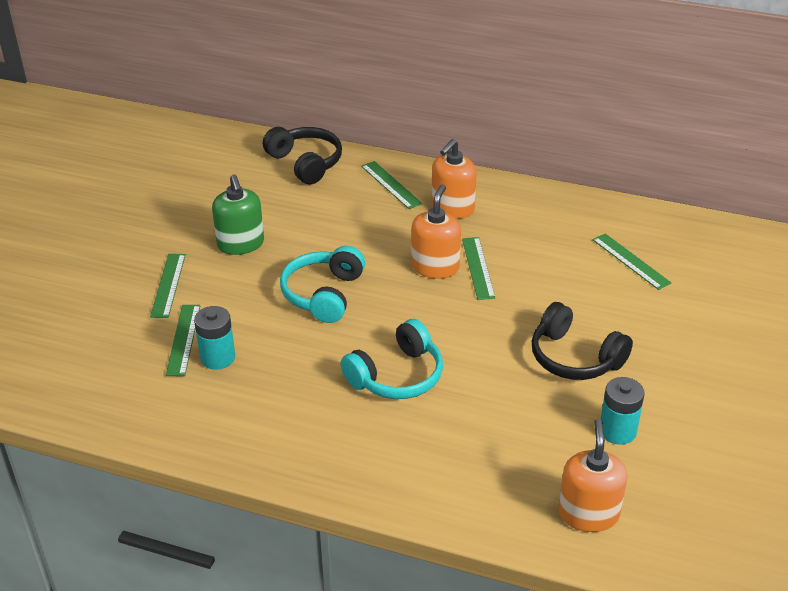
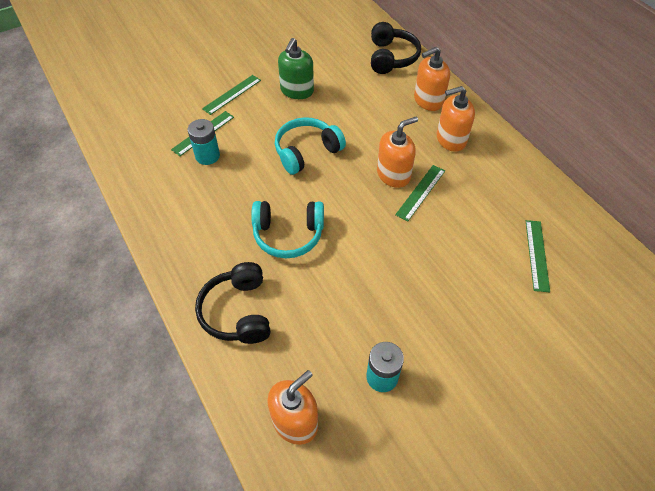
camera: 40 degrees right, 15 degrees up
(390, 185) = (428, 100): green ruler -> orange soap dispenser
(574, 357) = (413, 301): black headphones -> black headphones (237, 312)

